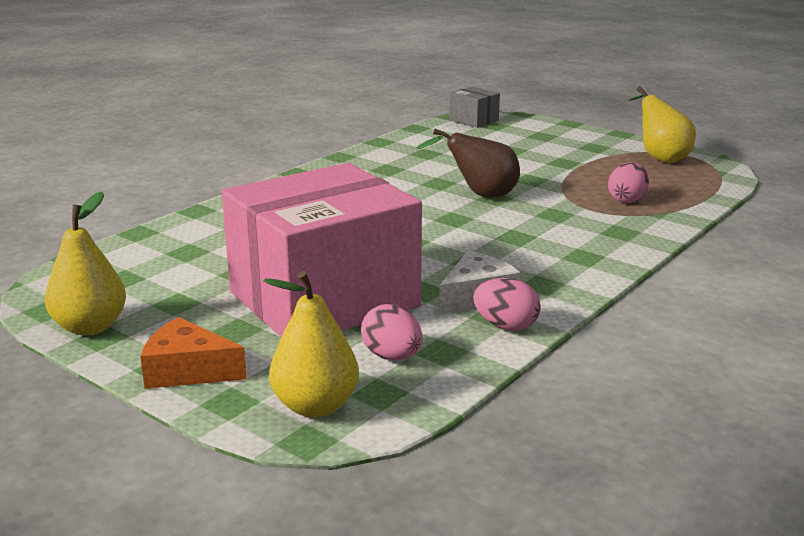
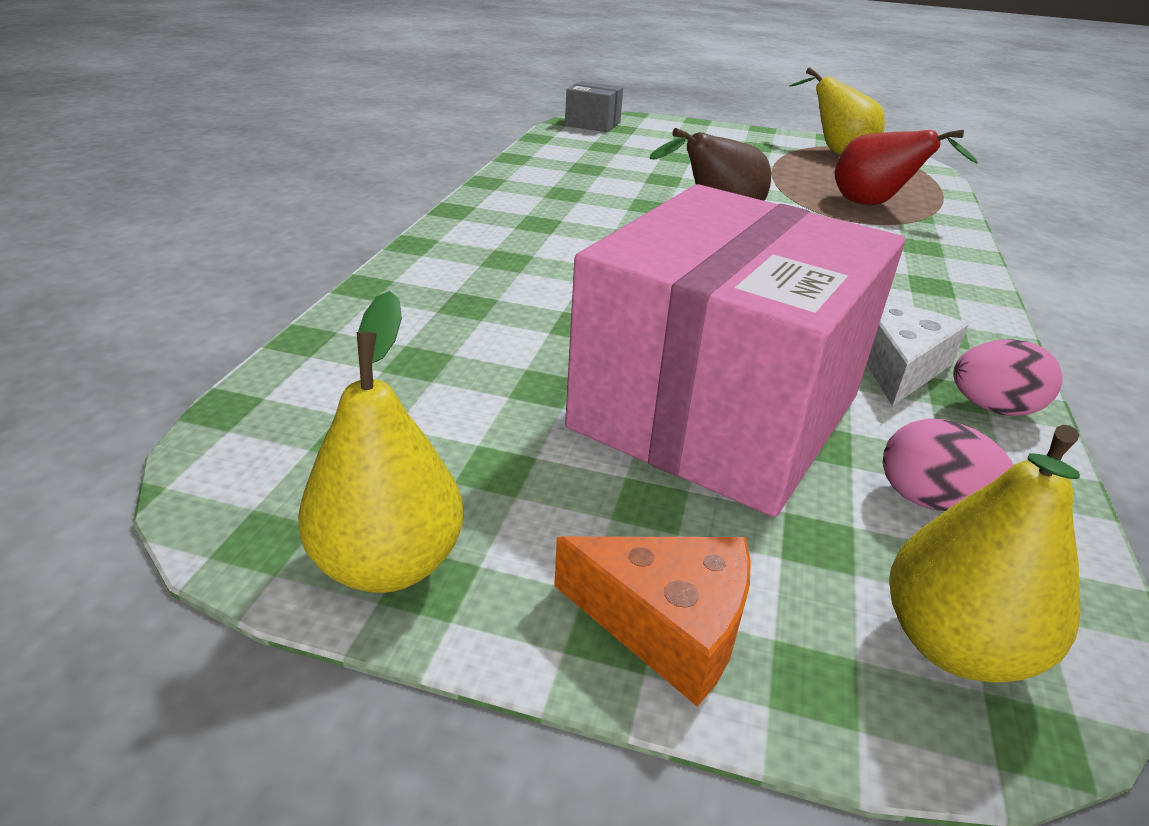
camera: 25 degrees left, 10 degrees up
(187, 370) = (667, 624): orange cheese -> orange cheese turned 150 degrees counterclockwise
(627, 200) = (874, 205): pink egg -> red pear

